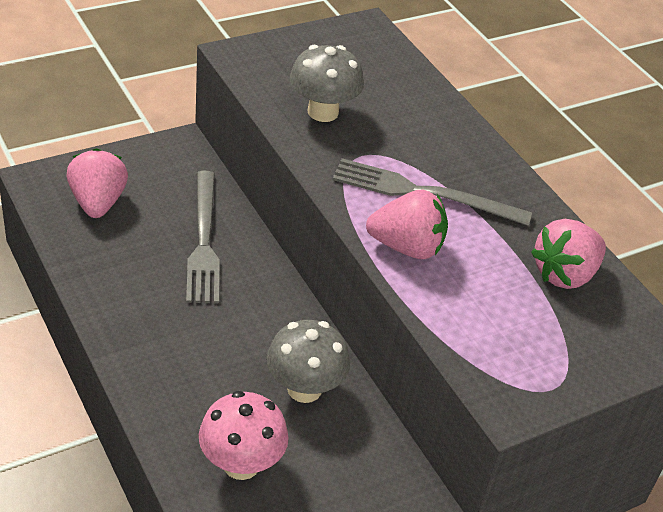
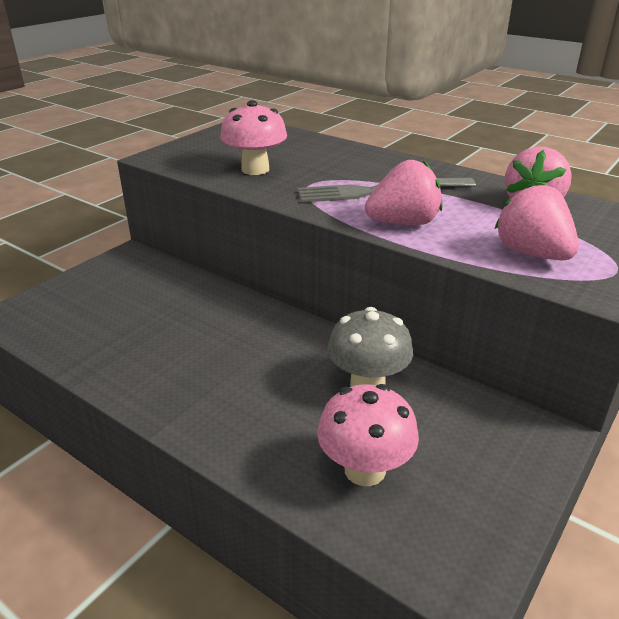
camera: 20 degrees left, 10 degrees down
(98, 203) = (77, 314): pink strawberry -> pink strawberry (532, 254)
(204, 241) = (194, 309): grey fork -> none
(323, 112) = (255, 169): grey mushroom -> pink mushroom

